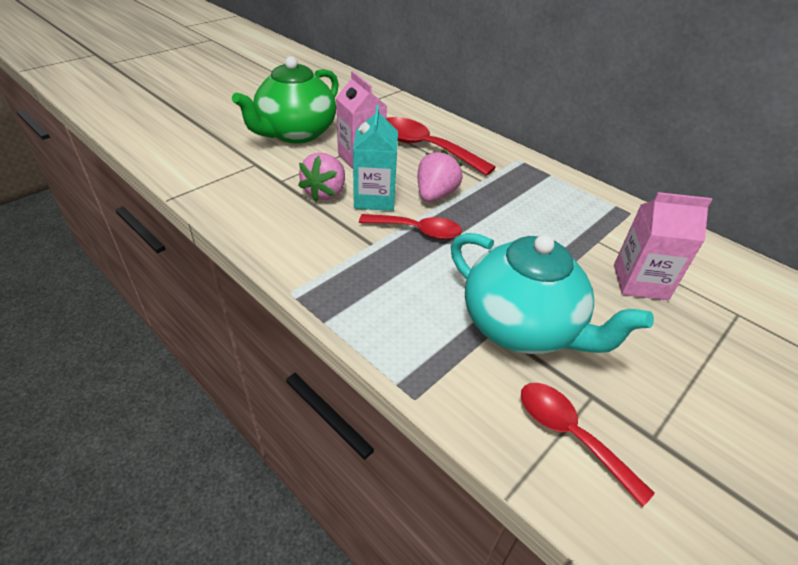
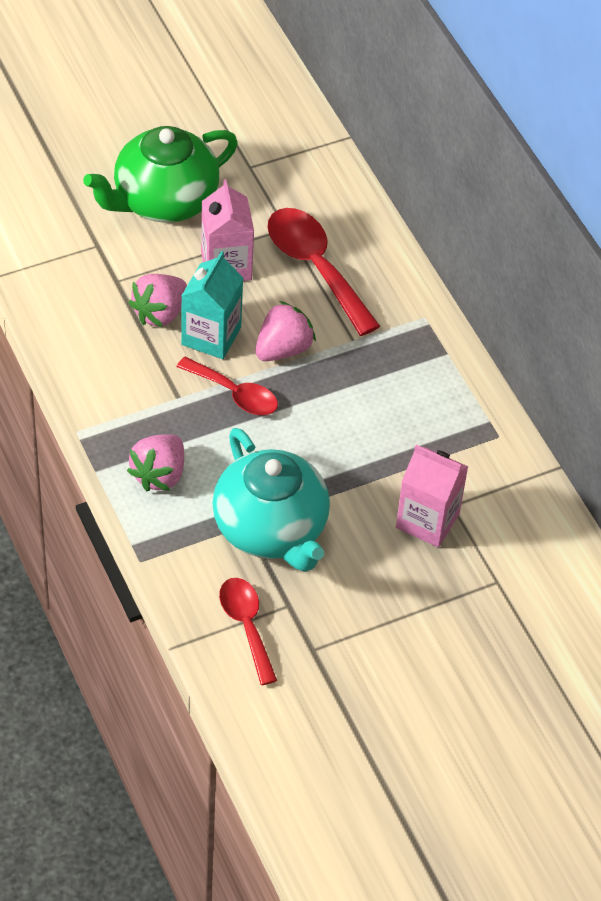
camera: 20 degrees right, 10 degrees up
(388, 308) = (159, 474): none -> pink strawberry

